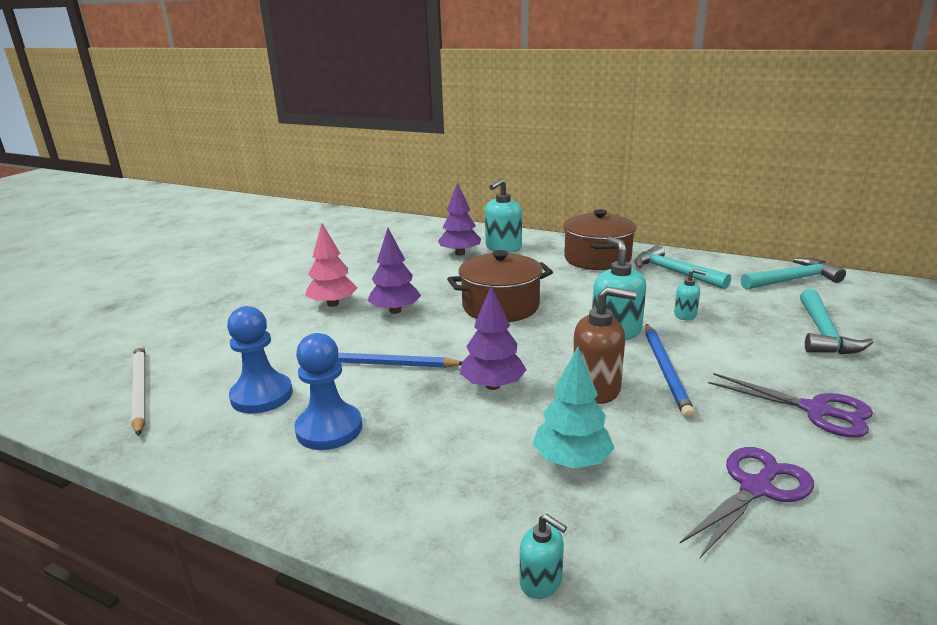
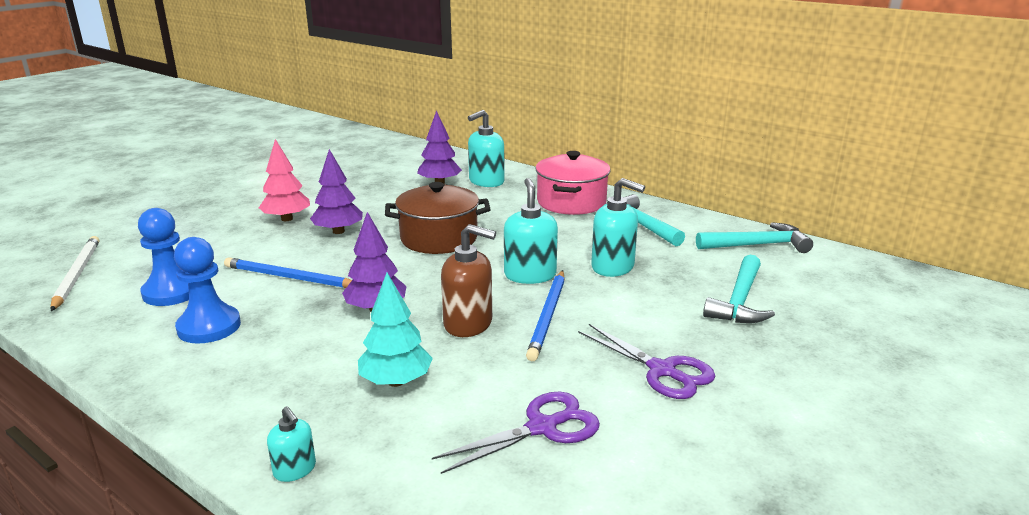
camera: 10 degrees right, 0 degrees up
(597, 259) = (571, 202): brown pot -> pink pot
(685, 315) = (613, 267): turquoise soap dispenser -> turquoise soap dispenser, size x1.82

